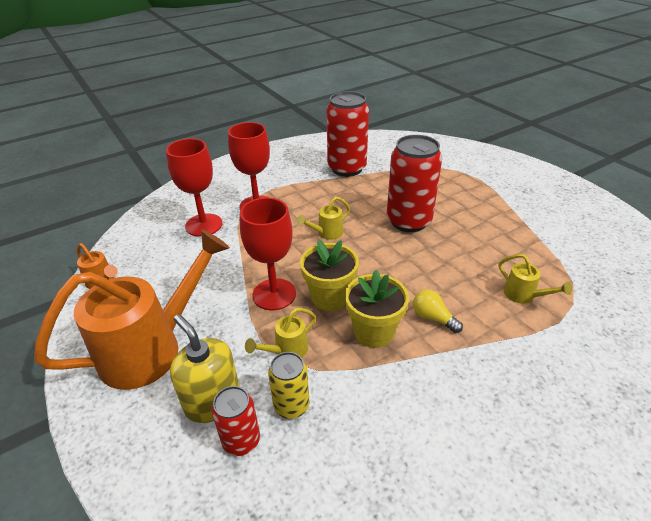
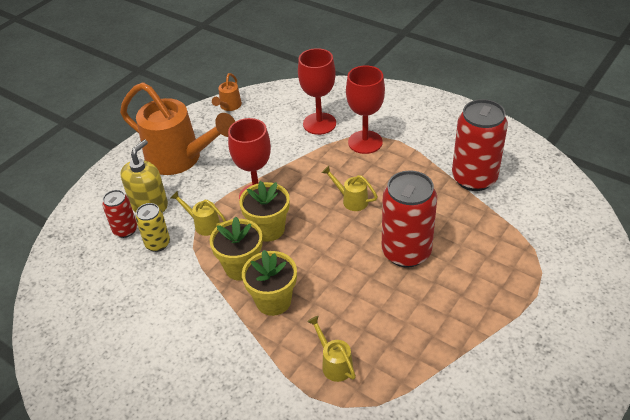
camera: 70 degrees right, 5 degrees up
(433, 318) = (273, 301): yellow light bulb -> yellow flower pot
(523, 295) = (334, 363): yellow watering can -> yellow watering can turned 120 degrees clockwise

